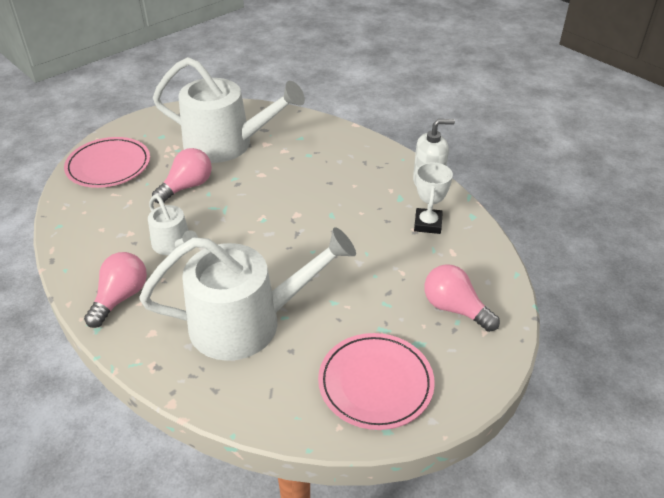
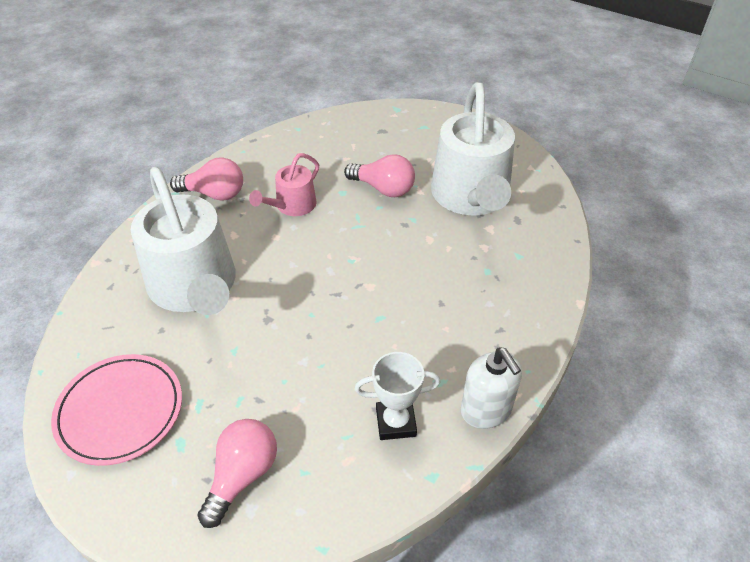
camera: 75 degrees right, 5 degrees up
(108, 166) = (394, 128): pink plate -> none
(174, 244) = (292, 205): white watering can -> pink watering can

